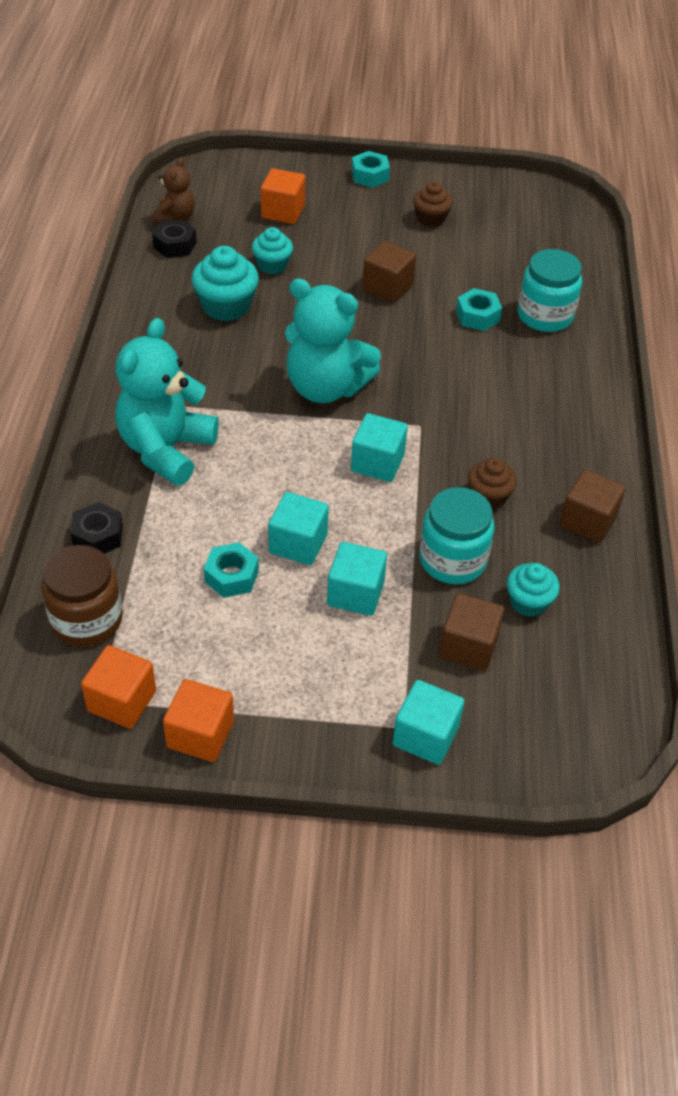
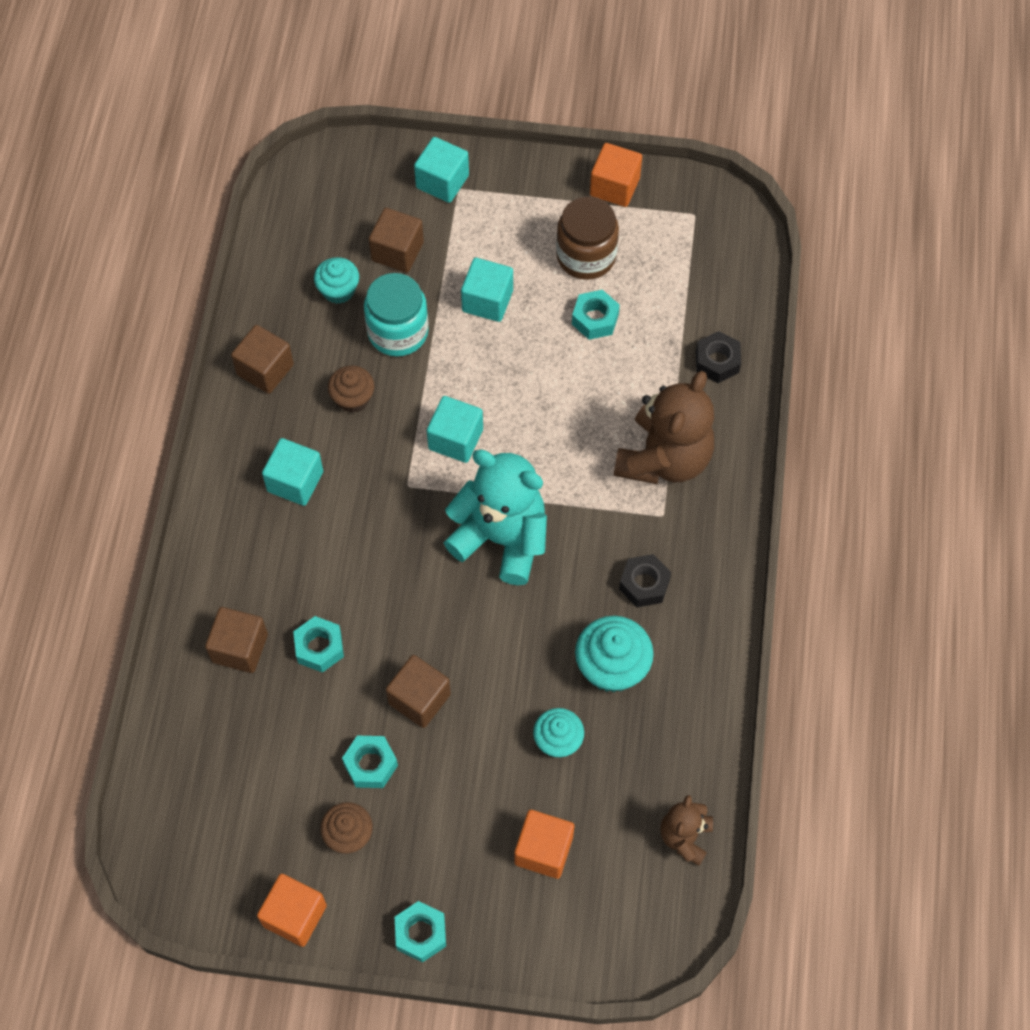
camera: 175 degrees left, 15 degrees up
(87, 619) = (715, 281): brown jar -> brown jar (586, 256)
(122, 701) = (677, 213): orange cube -> orange cube (295, 915)
(166, 449) = (664, 458): turquoise teddy bear -> brown teddy bear
(175, 245) = (680, 780): black nut -> black nut (644, 584)
(298, 544) = (536, 350): turquoise cube -> turquoise cube (295, 481)
(421, 252) = (370, 764): none -> turquoise nut
(545, 315) = (240, 648): turquoise jar -> brown cube

